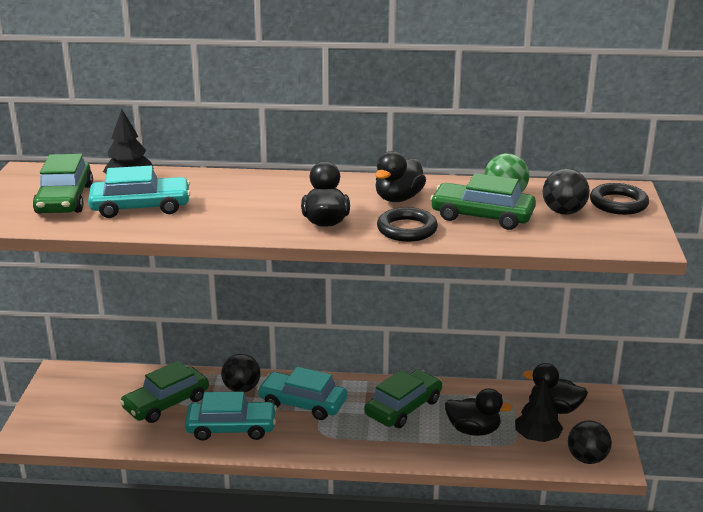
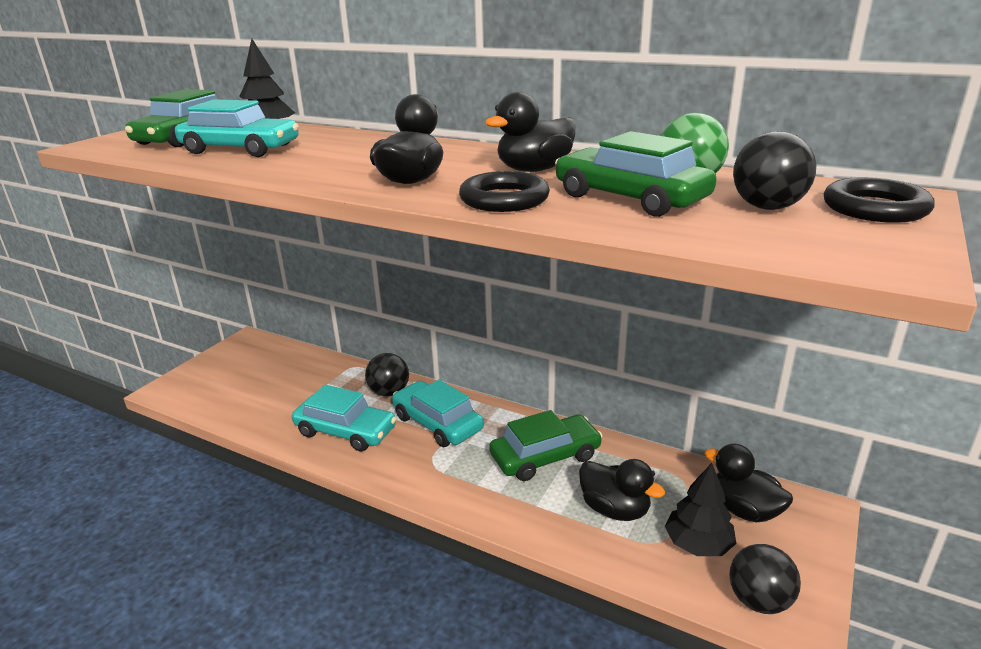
camera: 25 degrees right, 0 degrees up
(166, 403) = (308, 389): green car -> none

